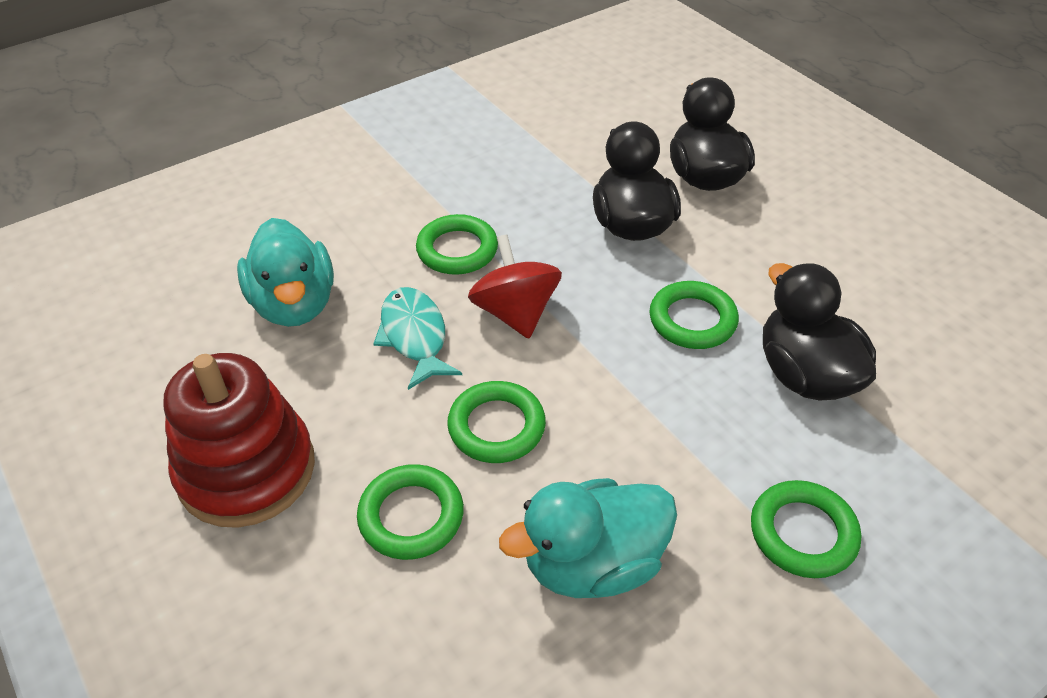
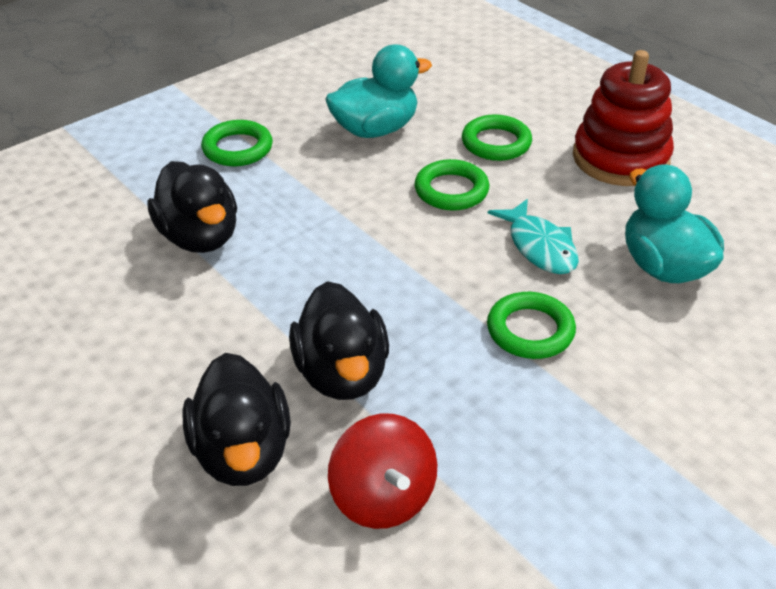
camera: 175 degrees right, 5 degrees down
(515, 313) = (454, 271): red spinning top -> red spinning top (383, 497)
(692, 320) = (288, 275): green ring -> none

